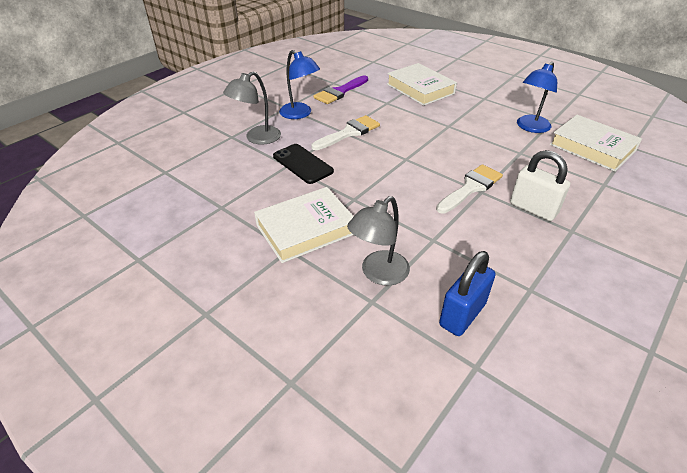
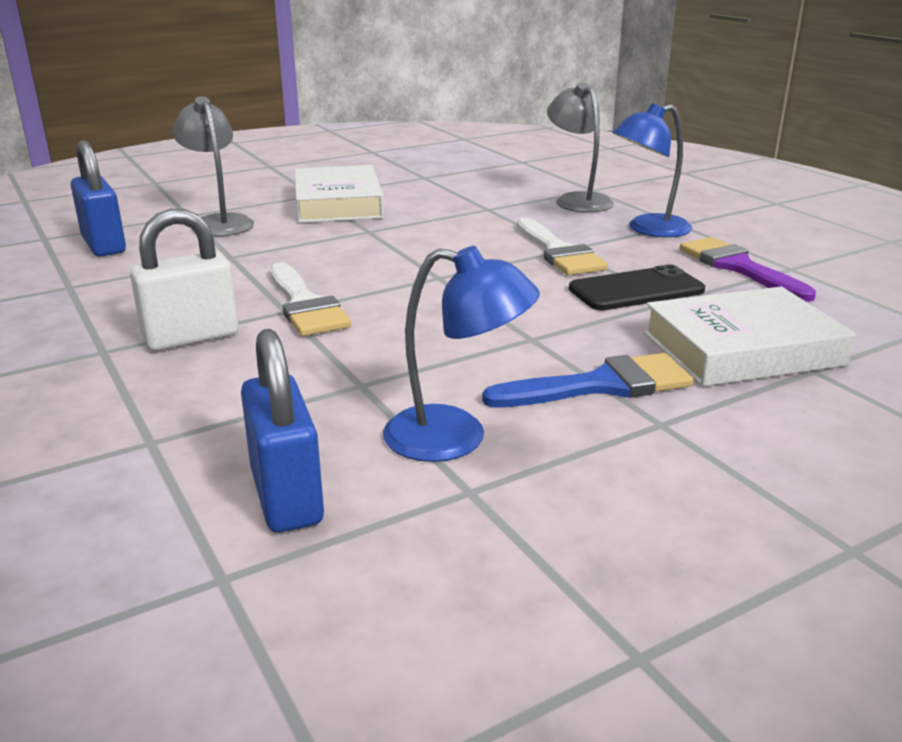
camera: 110 degrees right, 15 degrees down
(302, 164) = (483, 216): black phone -> black phone (636, 290)
(471, 109) = (601, 385): none -> blue brush
(530, 127) = (456, 438): blue lamp -> blue lamp turned 135 degrees clockwise
(592, 147) = (286, 496): white book -> blue padlock

